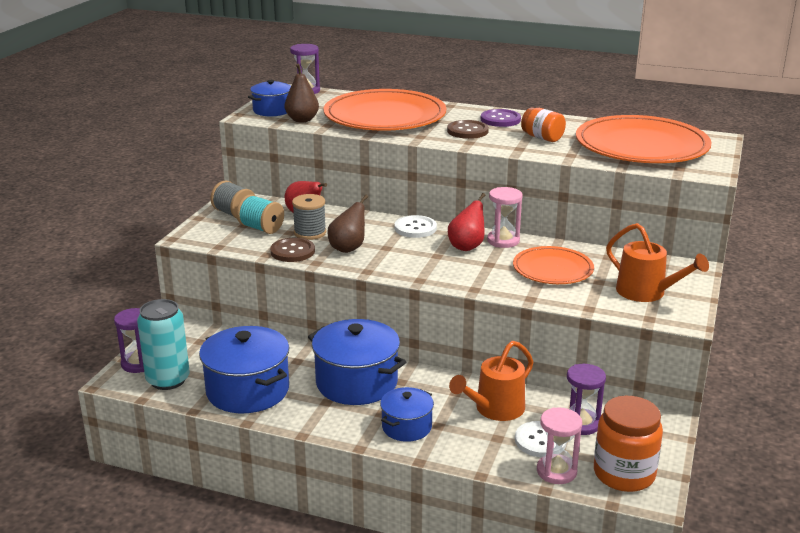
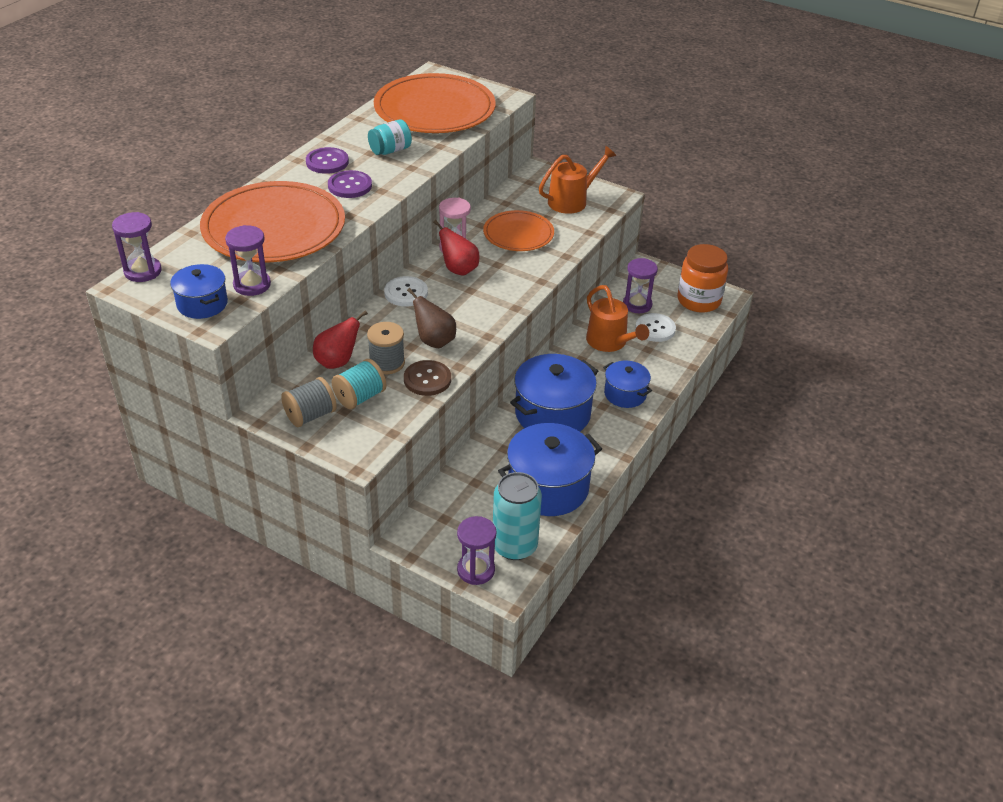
camera: 80 degrees left, 15 degrees up
(302, 120) = (252, 285): brown pear -> purple hourglass
(467, 131) = (350, 186): brown button -> purple button
(542, 138) = (390, 150): orange jar -> turquoise jar
(556, 471) = (692, 329): pink hourglass -> none

